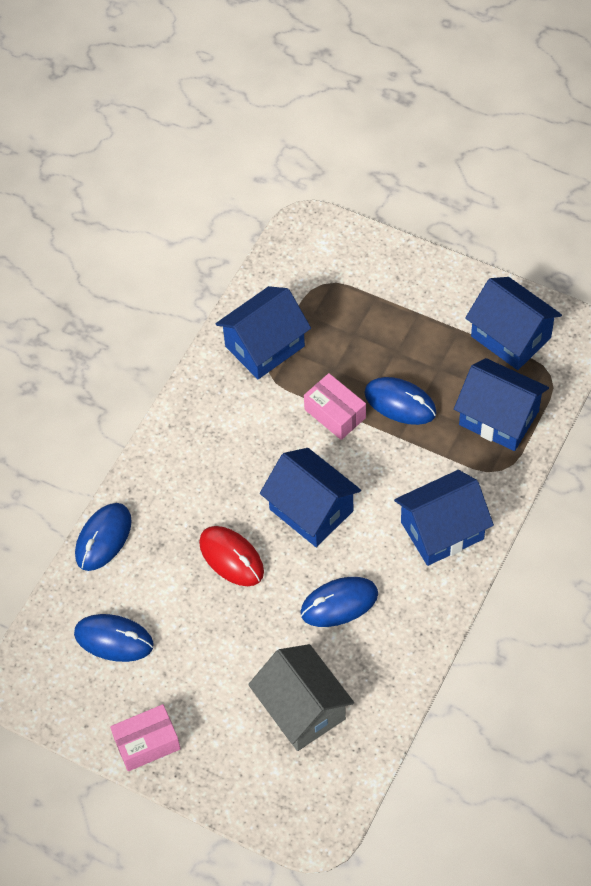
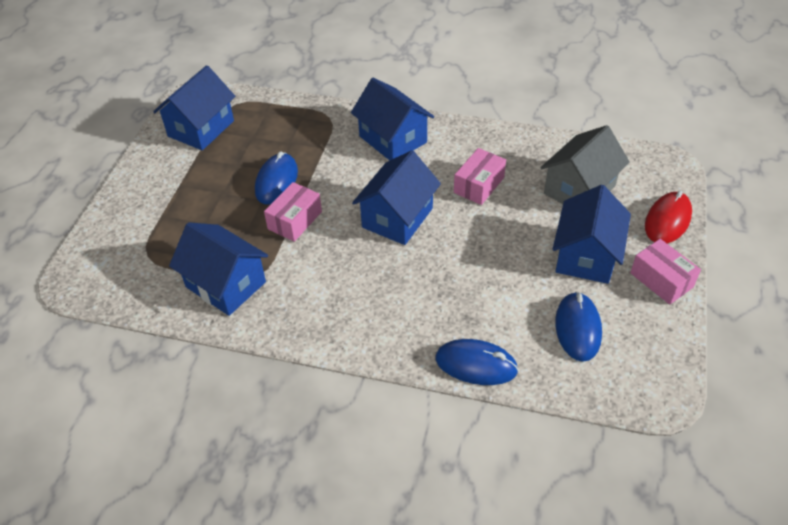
camera: 105 degrees left, 10 degrees down
(231, 557) = (462, 261): red mouse -> red mouse (667, 220)
(339, 603) = (479, 185): blue mouse -> pink box
(499, 418) = (281, 124): blue house -> blue house (586, 256)

